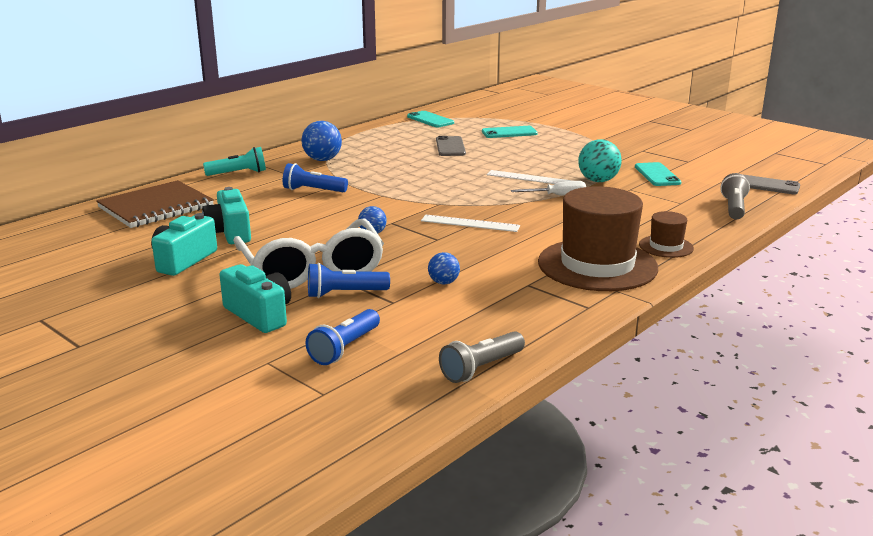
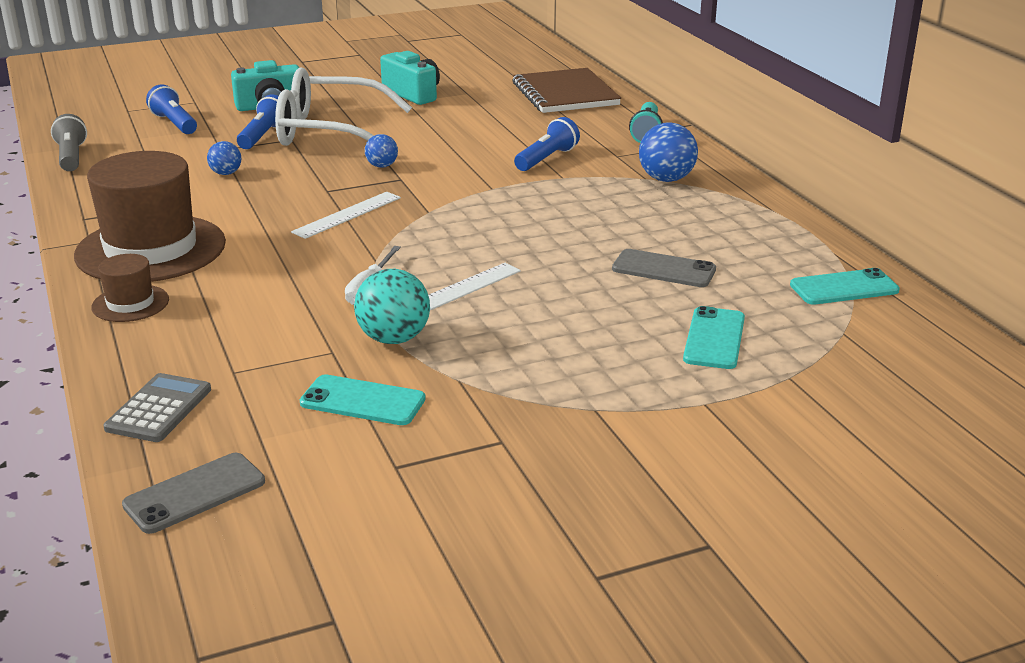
camera: 115 degrees right, 5 degrees up
(230, 233) = (459, 113): turquoise camera -> none
(733, 208) = (159, 409): grey flashlight -> grey calculator

